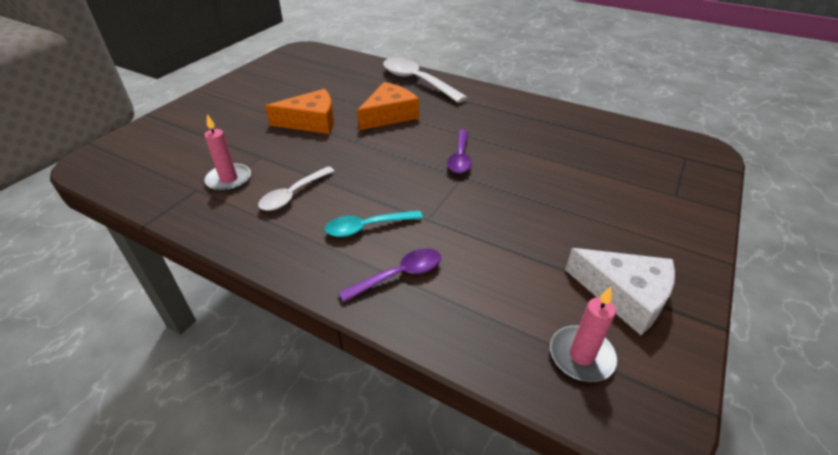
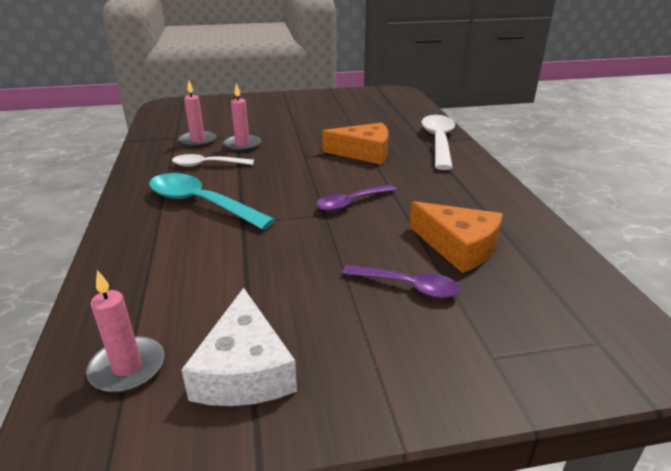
camera: 50 degrees right, 10 degrees down
(282, 160) = (242, 145): none -> pink candle
(311, 122) = (305, 133): orange cheese -> orange cheese (458, 246)
(367, 227) = (201, 204): turquoise spoon -> turquoise spoon, size x1.64
(399, 275) = (156, 238): purple spoon -> purple spoon (408, 286)

